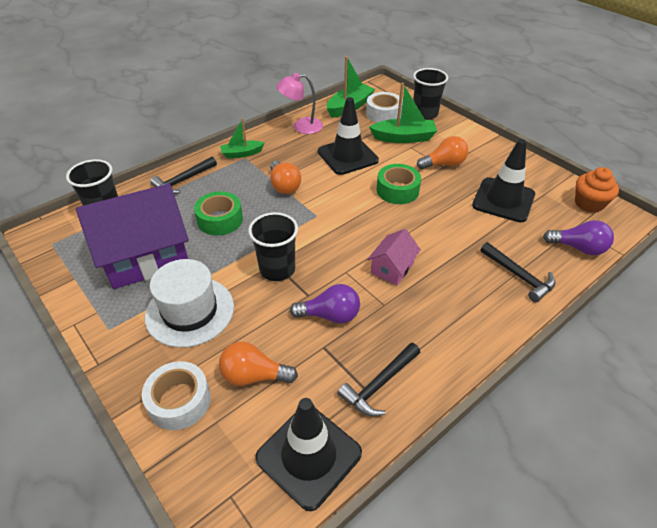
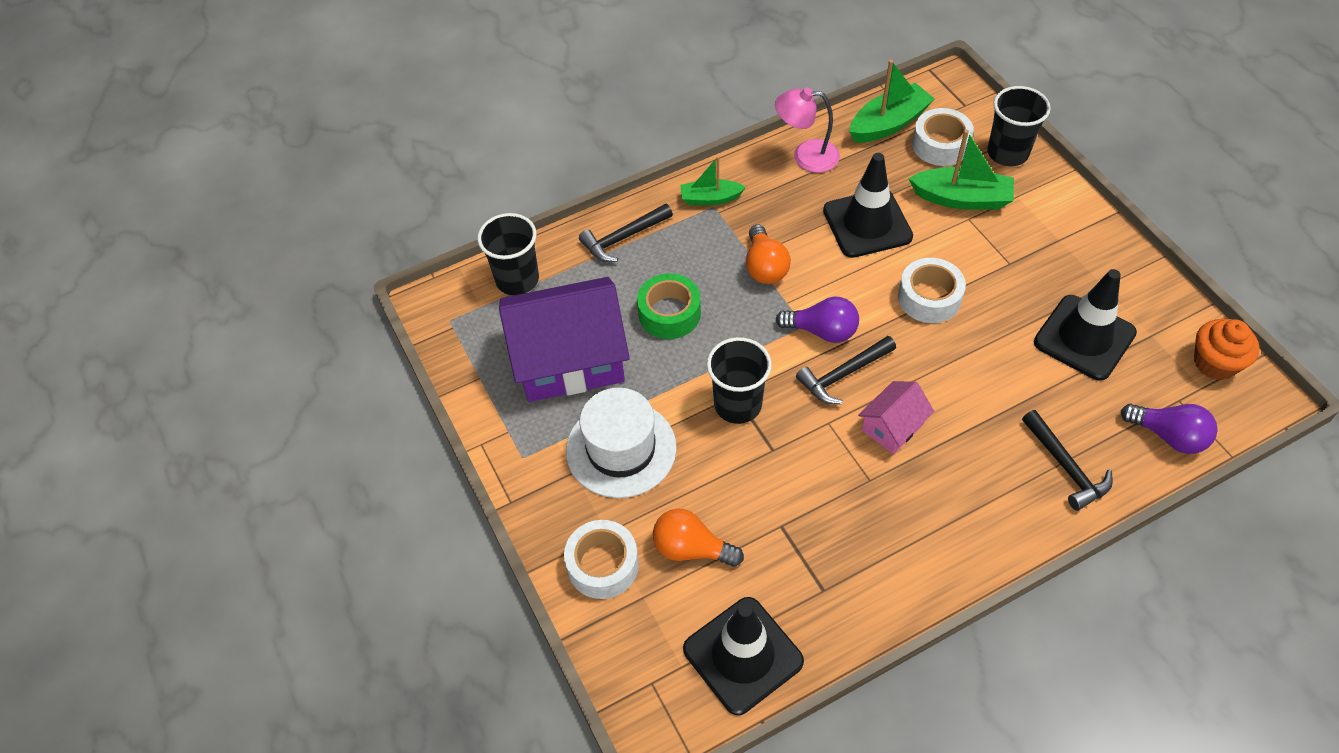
camera: 15 degrees right, 10 degrees up
(330, 315) = (796, 484): purple light bulb -> purple light bulb (822, 331)
(379, 385) = (840, 587): black hammer -> black hammer (843, 375)
(397, 190) = (929, 298): green tape -> white tape
(444, 164) = (1012, 259): orange light bulb -> none

